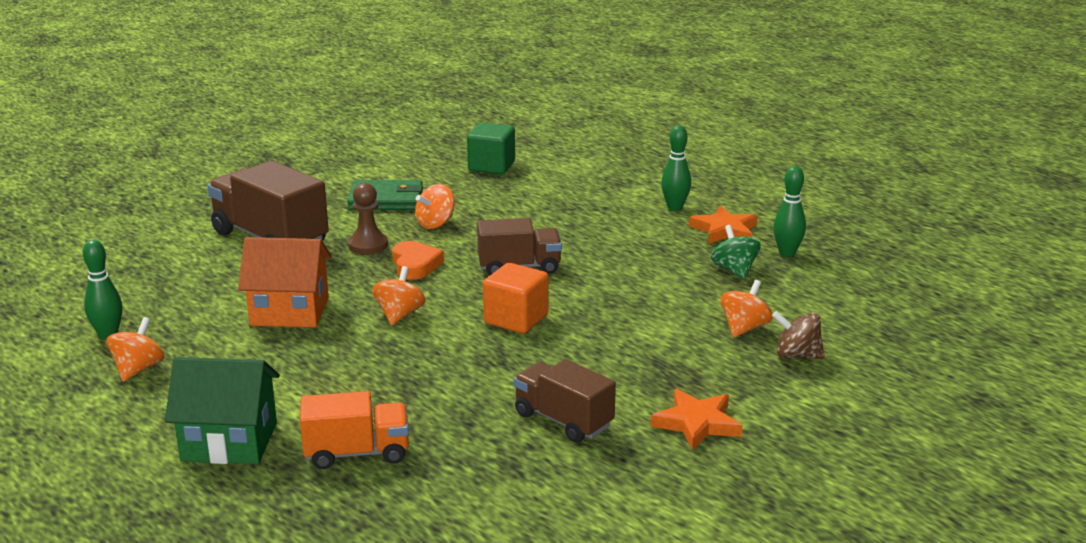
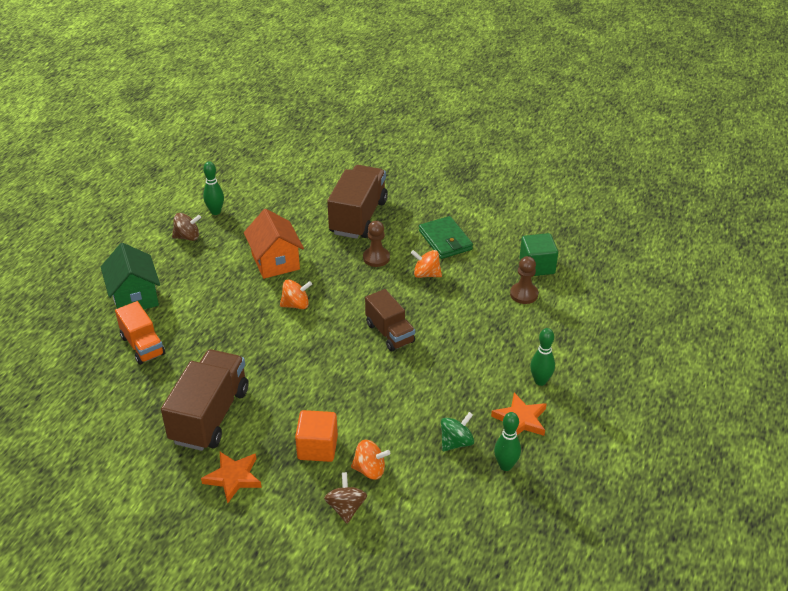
camera: 65 degrees right, 15 degrees up
(138, 369) = (187, 237): orange spinning top -> brown spinning top
(415, 265) = (363, 287): orange heart -> none
(516, 319) = (319, 355): orange cube -> orange cube (317, 447)
(530, 183) = (524, 294): none -> brown pawn
(563, 420) = (210, 415): brown truck -> brown truck, size x1.61

